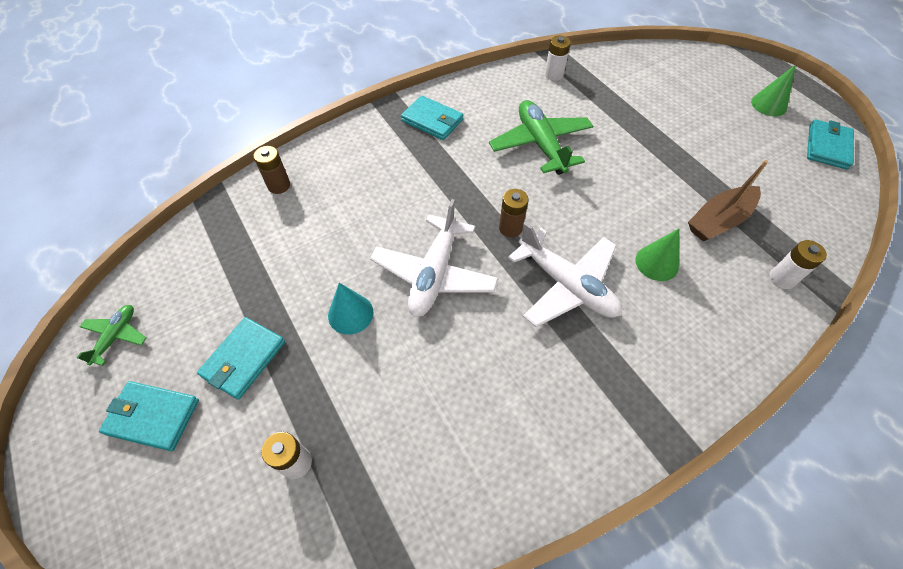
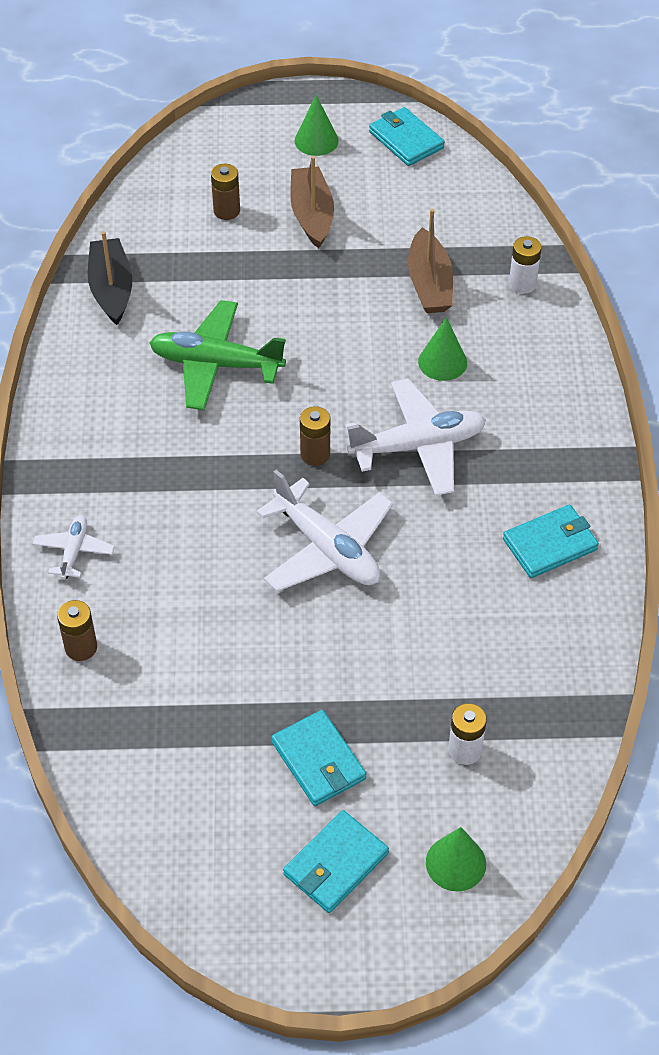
camera: 60 degrees left, 5 degrees down
(116, 336) = (203, 880): green plane -> none
(179, 511) = (456, 863): none -> green cone
(349, 149) = (74, 551): none -> white plane
(350, 314) = (326, 644): turquoise cone -> none
(432, 120) = (92, 446): turquoise wallet -> turquoise wallet (550, 544)
(553, 75) = (111, 289): white battery -> black boat
(664, 92) = (226, 211): none -> brown battery
(706, 131) = (311, 215): none -> brown boat

